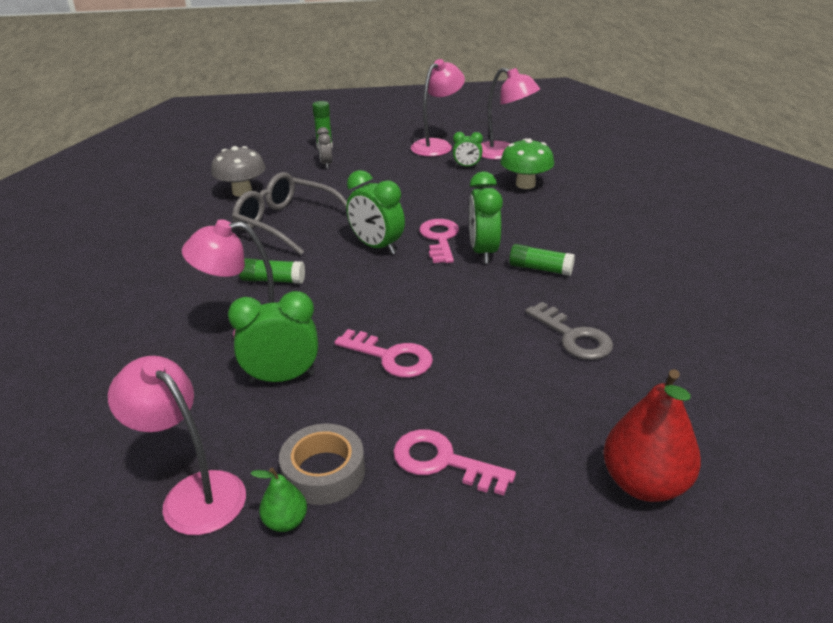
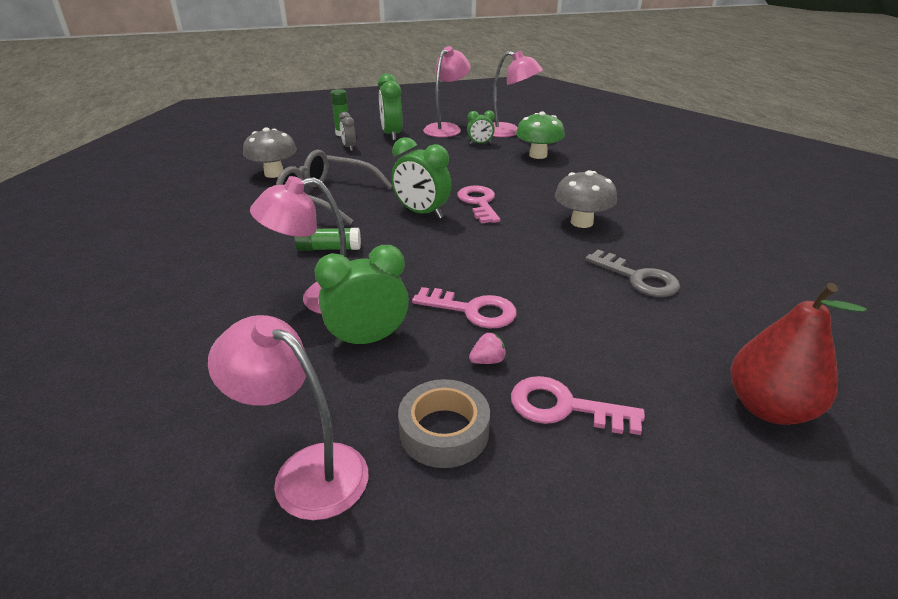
camera: 10 degrees left, 0 degrees up
(285, 522) = (420, 491): green pear -> none
(387, 409) = (487, 361): none -> pink strawberry
(483, 252) = (523, 211): green clock -> green clock (391, 135)
(540, 269) = (581, 222): green glue stick -> grey mushroom

